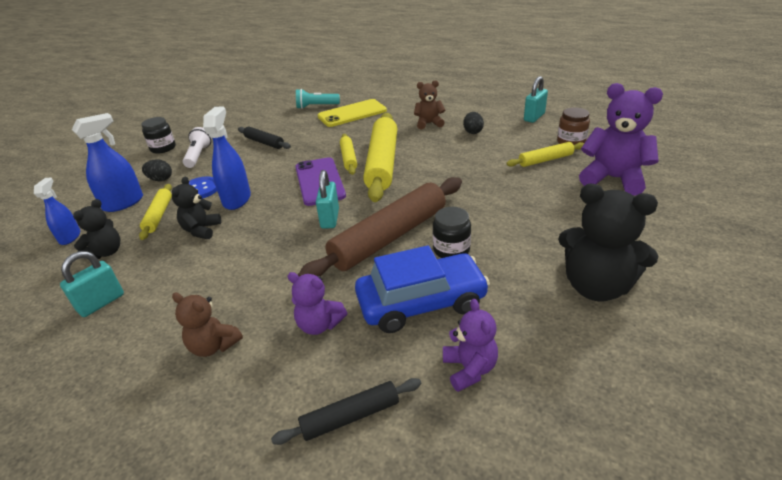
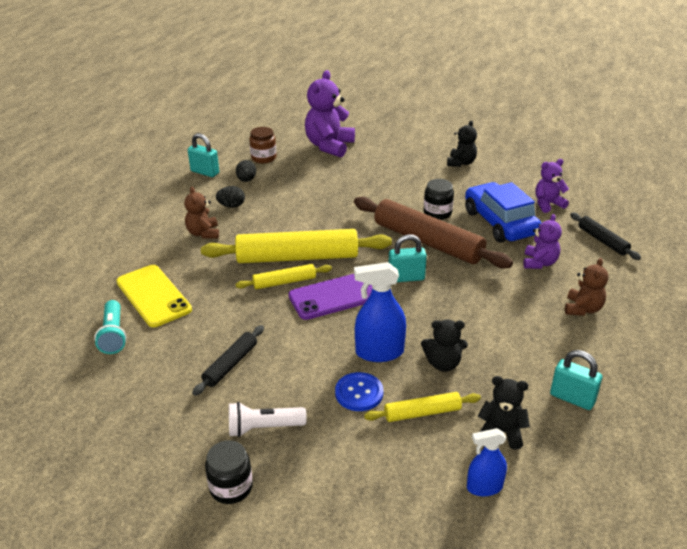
camera: 100 degrees left, 0 degrees up
(123, 203) = (400, 464): blue spray bottle -> none
(160, 179) = (335, 447): black egg -> black egg (246, 180)
(545, 160) = (296, 171): yellow rolling pin -> none
(596, 286) = (461, 163): black teddy bear -> black teddy bear, size x0.57

